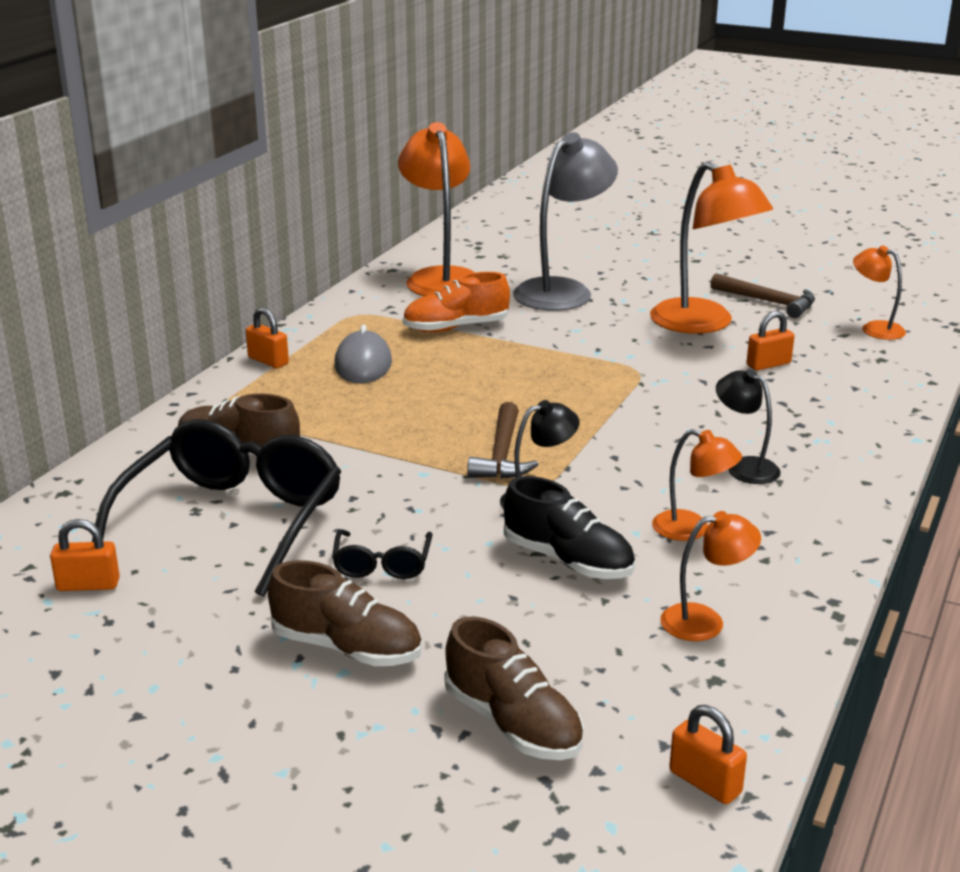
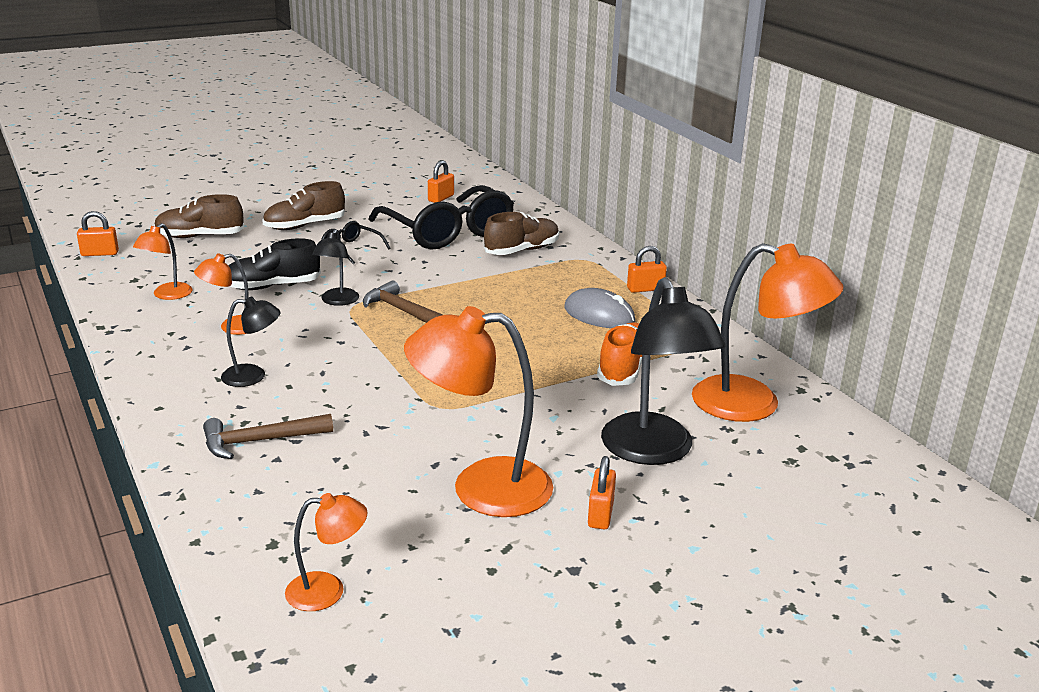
camera: 125 degrees right, 0 degrees up
(562, 290) = (653, 451): grey lamp -> black lamp
(768, 302) = (478, 561): brown hammer -> brown hammer (259, 441)
(768, 364) = (359, 473): orange padlock -> orange padlock (600, 514)

